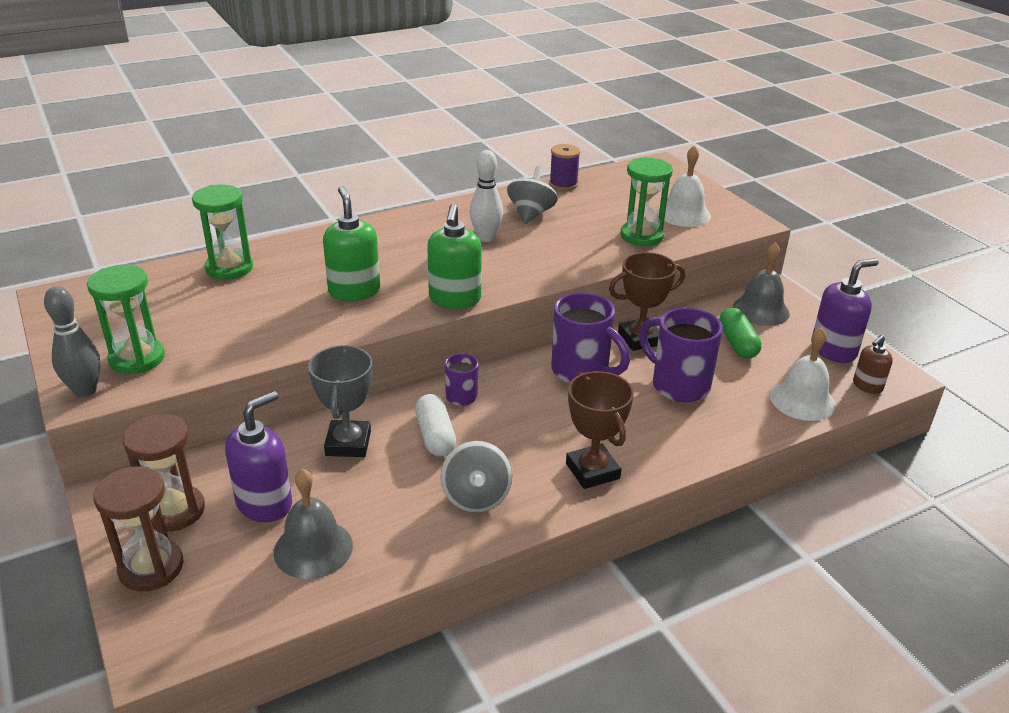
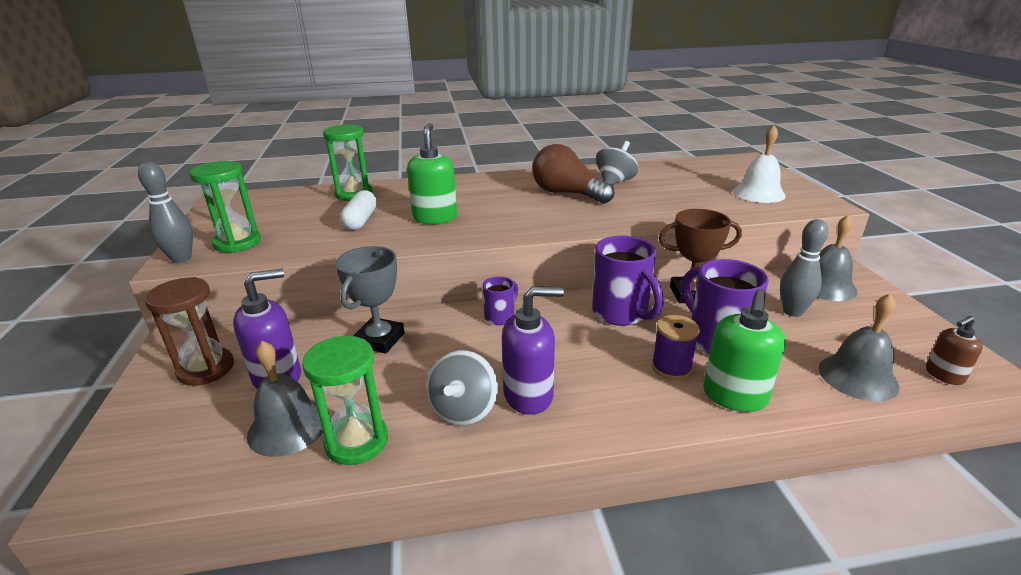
camera: 20 degrees right, 5 degrees down
(151, 567) = (149, 413): brown hourglass -> none
(435, 436) = (457, 346): white capsule -> white capsule (361, 220)
(455, 299) = (514, 232): green soap dispenser -> green soap dispenser (734, 396)
(486, 238) = (567, 194): white bowling pin -> brown light bulb
(563, 184) = (653, 165): purple spool -> purple spool (671, 367)
(592, 471) = (593, 407): brown trophy -> none
(641, 236) = (710, 205): green hourglass -> green hourglass (356, 441)
(737, 343) = (792, 312): green capsule -> grey bowling pin
(802, 400) = (857, 377): white bell -> grey bell
(833, 350) = (904, 333): purple soap dispenser -> purple soap dispenser (529, 395)

